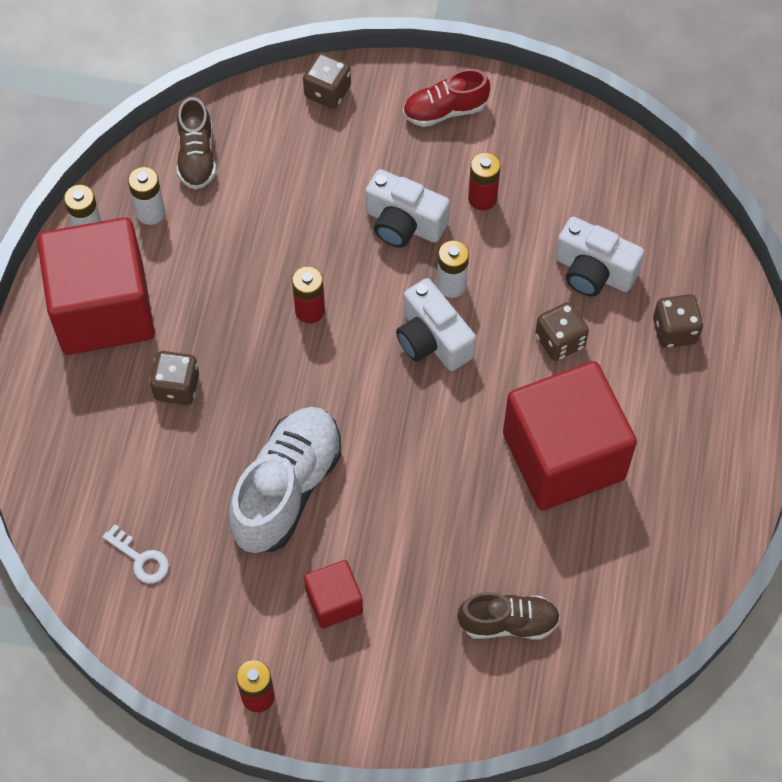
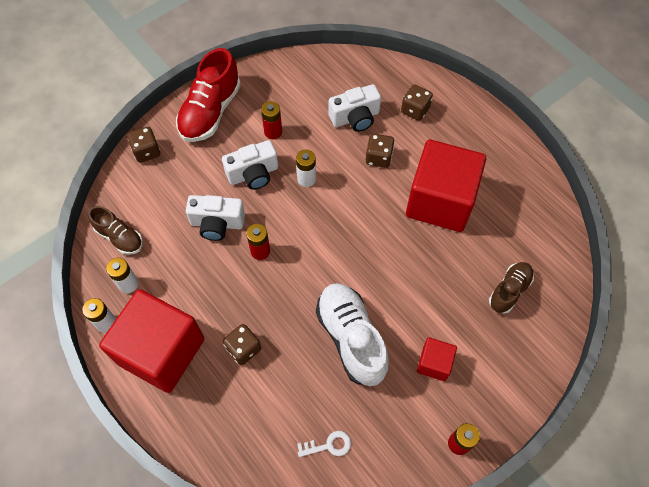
camera: 50 degrees left, 0 degrees up
(432, 339) = (328, 209): white camera -> white camera (217, 223)
(445, 111) = (210, 112): red shoe -> red shoe, size x1.71

